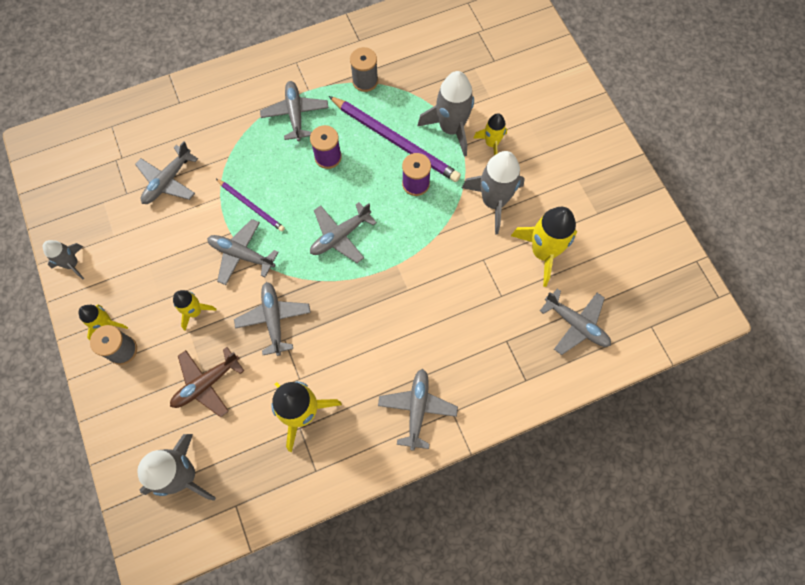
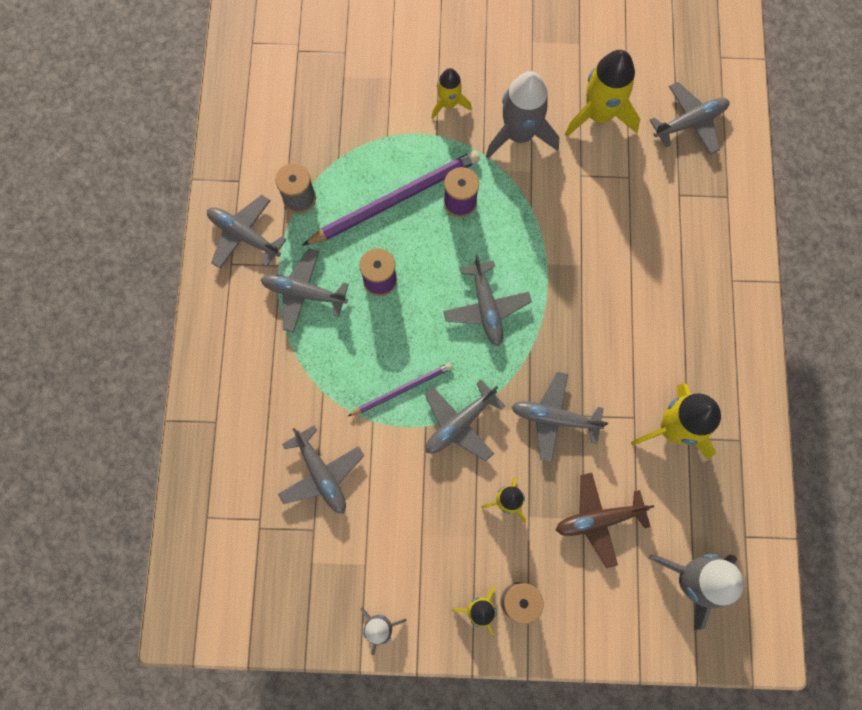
camera: 65 degrees left, 5 degrees up
(206, 383) = (598, 519): brown plane -> brown plane turned 90 degrees clockwise
(417, 409) = (715, 312): grey plane -> grey plane (244, 235)
(451, 129) = (409, 135): grey rocket -> none

